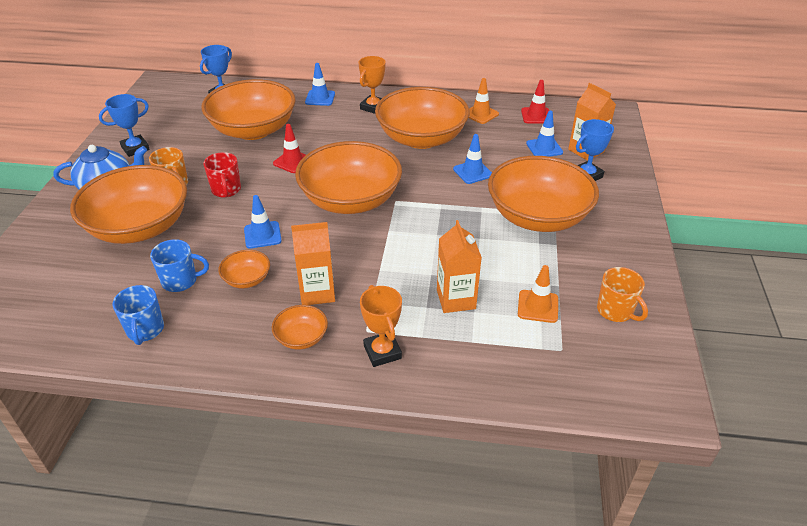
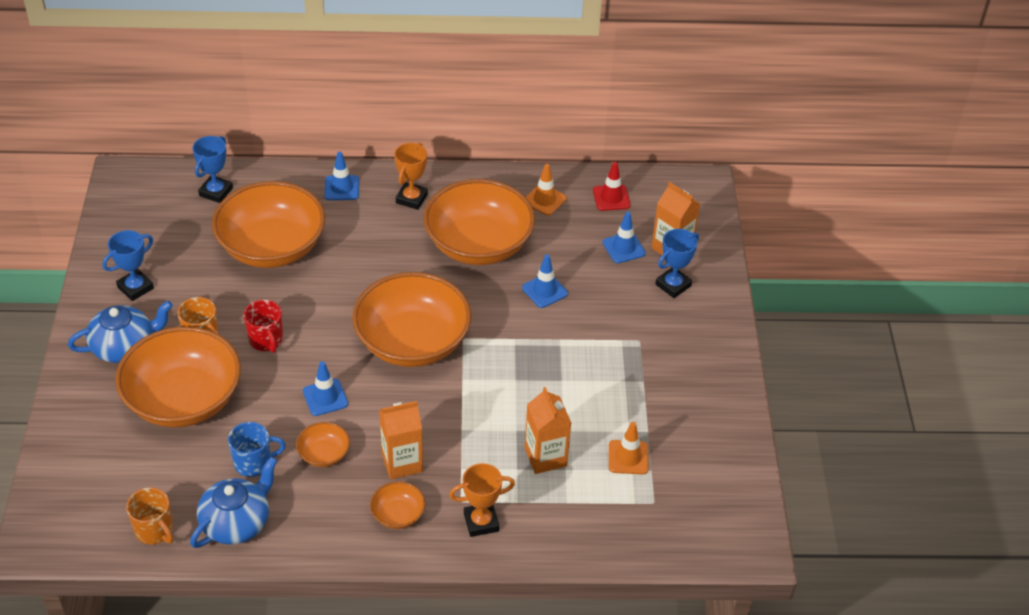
camera: 10 degrees left, 5 degrees up
(145, 330) = (237, 522): blue mug -> blue teapot
(293, 162) = (333, 292): red traffic cone -> none
(382, 352) = (481, 522): orange trophy -> orange trophy turned 75 degrees counterclockwise
(538, 216) = (622, 347): orange bowl -> none
(616, 311) = (705, 455): orange mug -> orange mug (155, 530)

